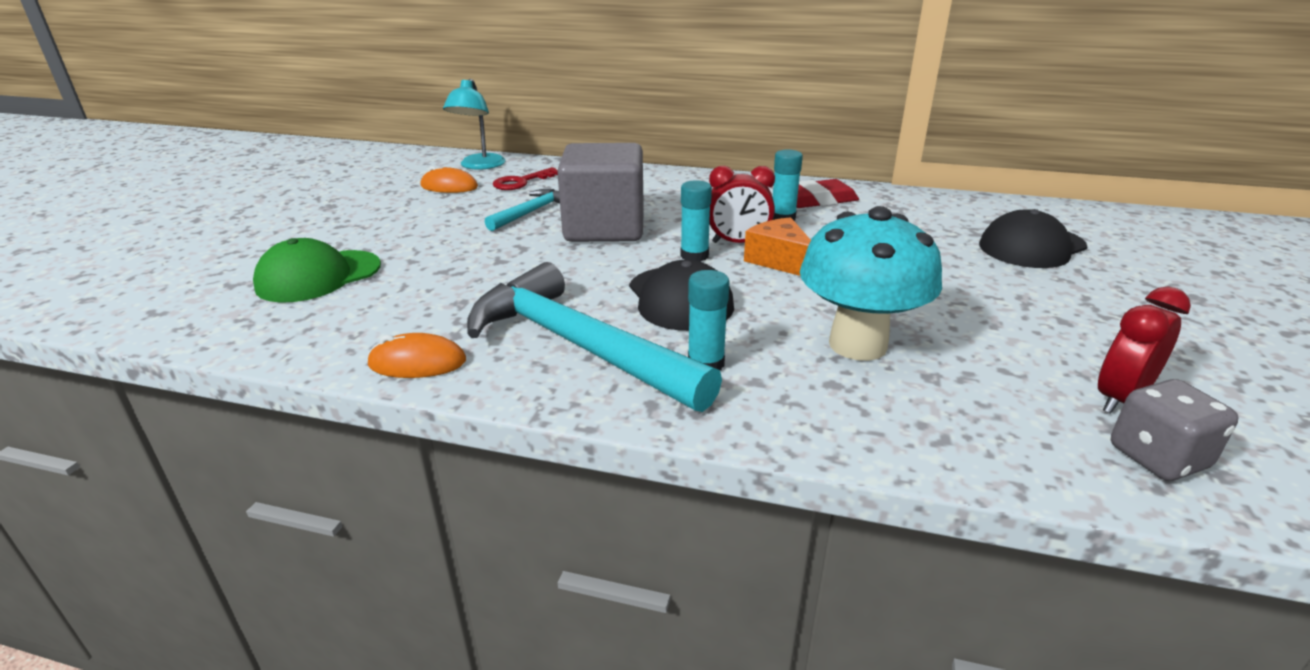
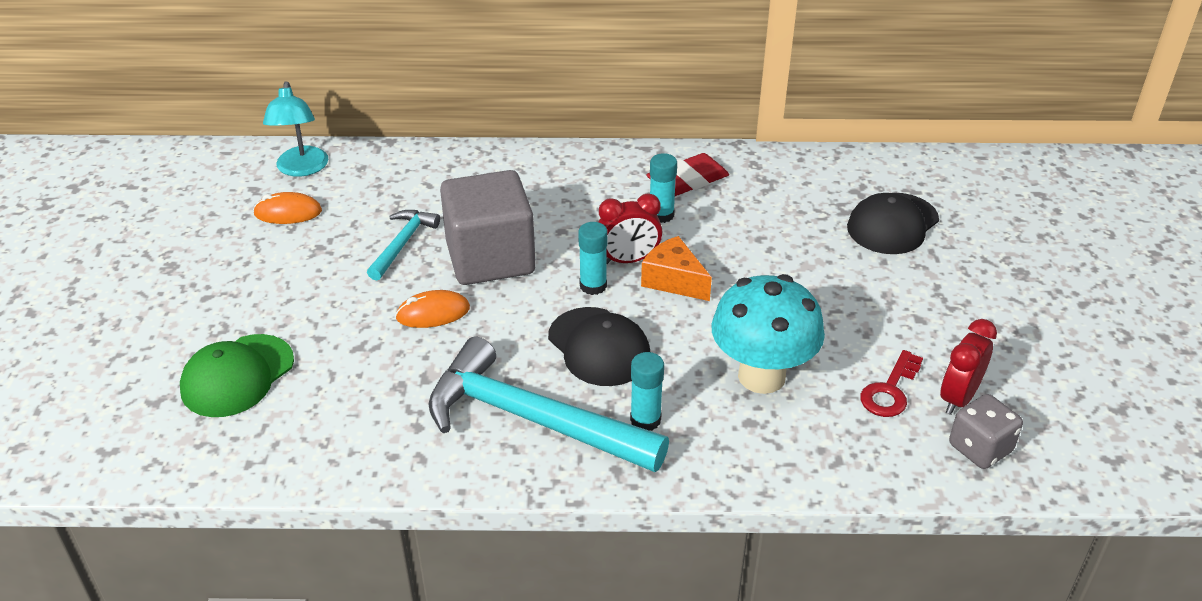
camera: 15 degrees left, 10 degrees up
(417, 363) = (402, 464): orange mouse -> orange mouse (433, 313)
(521, 182) = (366, 193): red key -> red key (890, 390)

